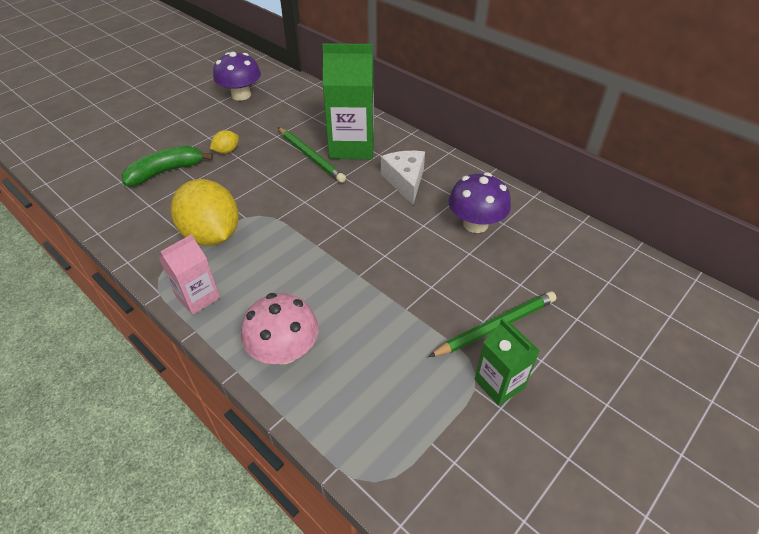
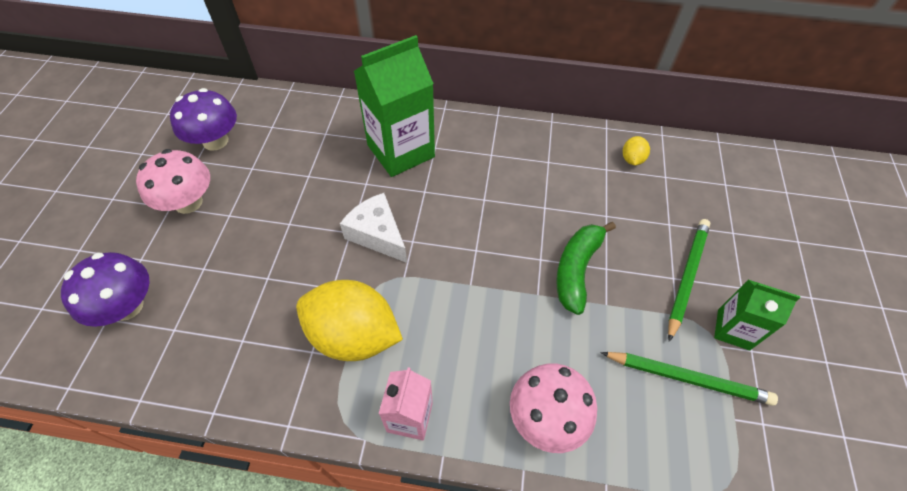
camera: 35 degrees left, 10 degrees up
(166, 171) = (220, 286): green banana -> green banana (577, 269)
(193, 121) = (188, 202): none -> pink mushroom
(226, 151) = (269, 223): yellow lemon -> yellow lemon (632, 159)
(311, 157) = (370, 184): green pencil -> green pencil (688, 378)
(405, 181) = (487, 167): white cheese -> white cheese (377, 234)
(475, 224) = (586, 182): purple mushroom -> purple mushroom (127, 306)

